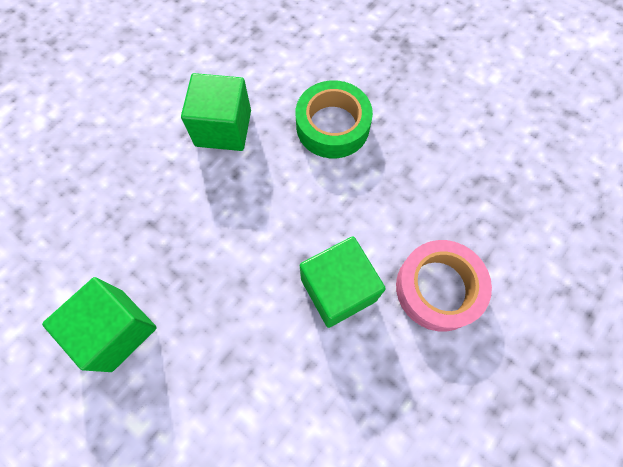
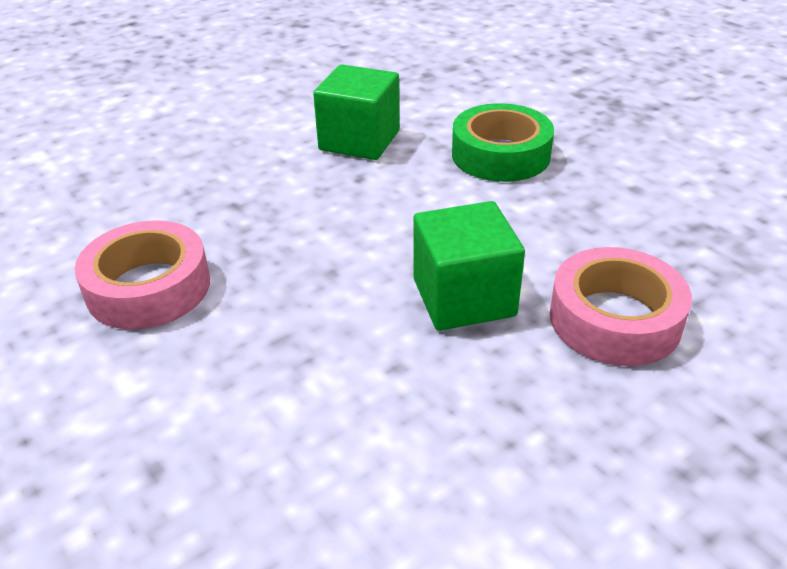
camera: 15 degrees right, 30 degrees down
(117, 329) = (148, 287): green cube -> pink tape

